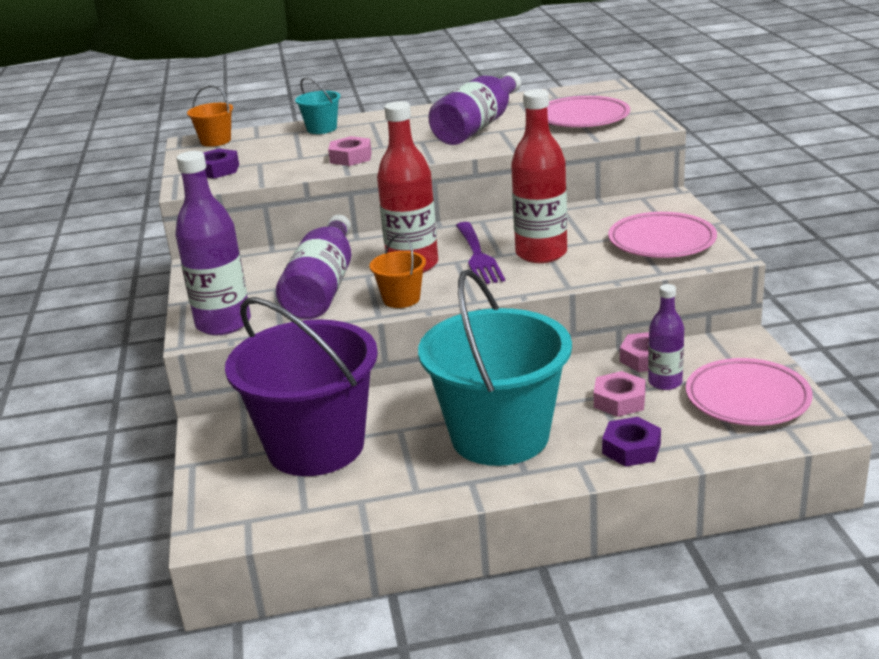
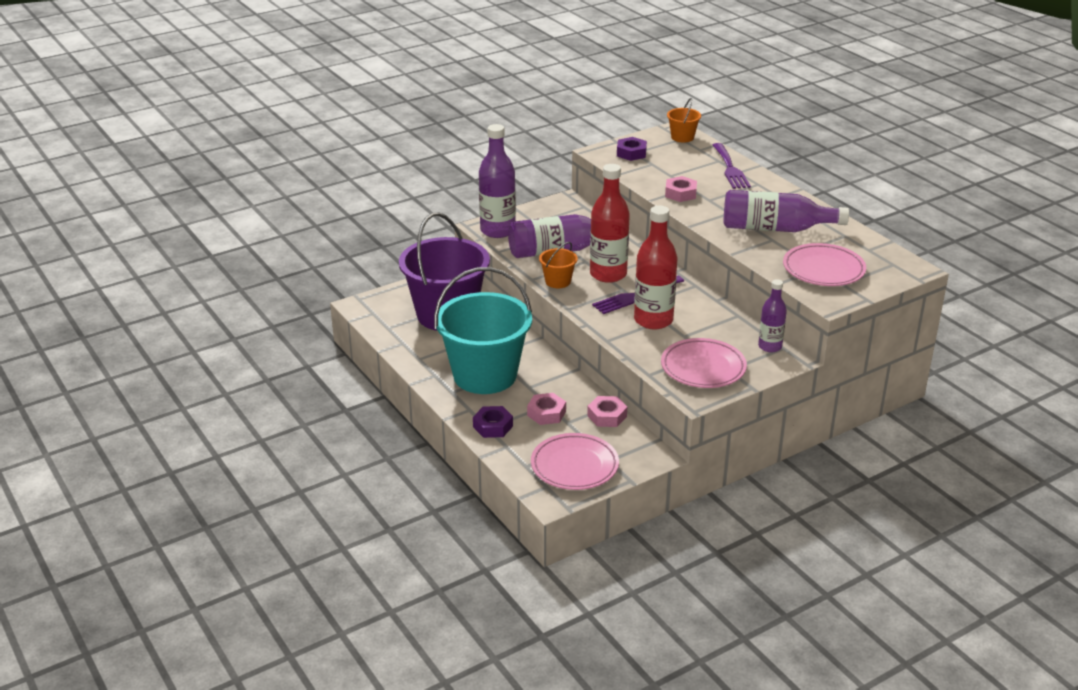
camera: 65 degrees right, 5 degrees up
(322, 129) = (730, 169): turquoise bucket -> purple fork
(665, 382) = (579, 428): purple bottle -> purple bottle (770, 346)

